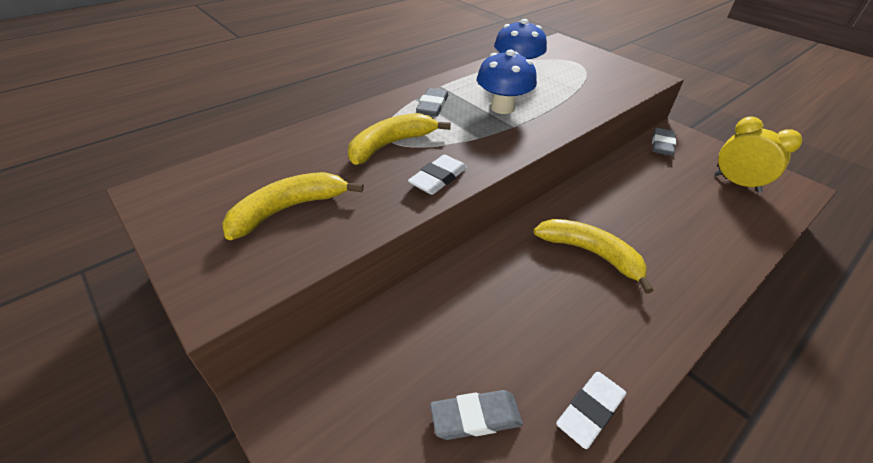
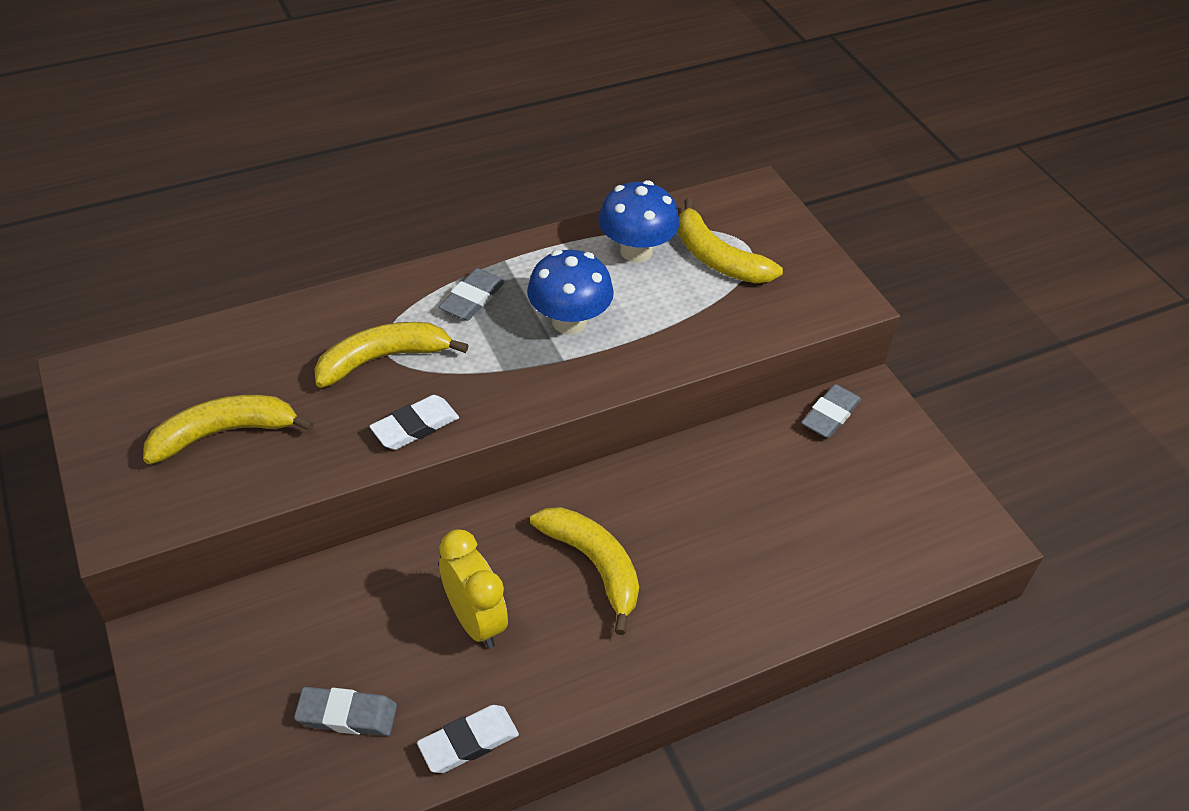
camera: 15 degrees right, 5 degrees up
(564, 69) = (717, 258): none -> yellow banana
(737, 183) = (891, 508): yellow clock -> yellow clock (475, 620)

